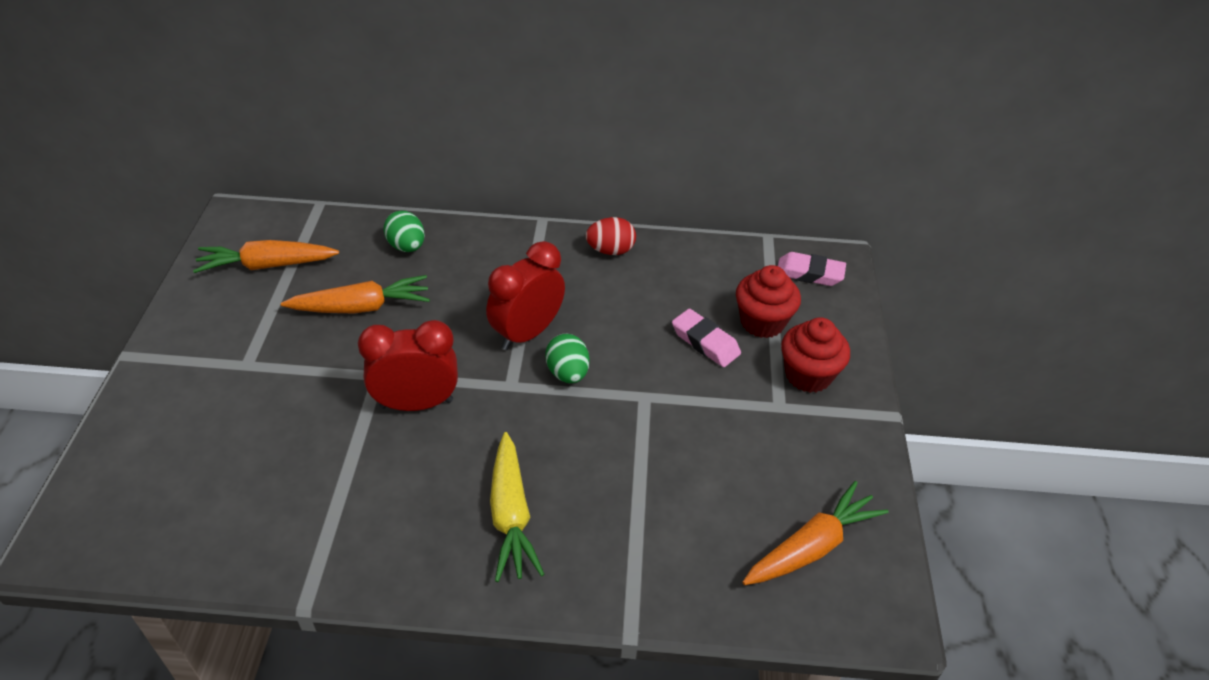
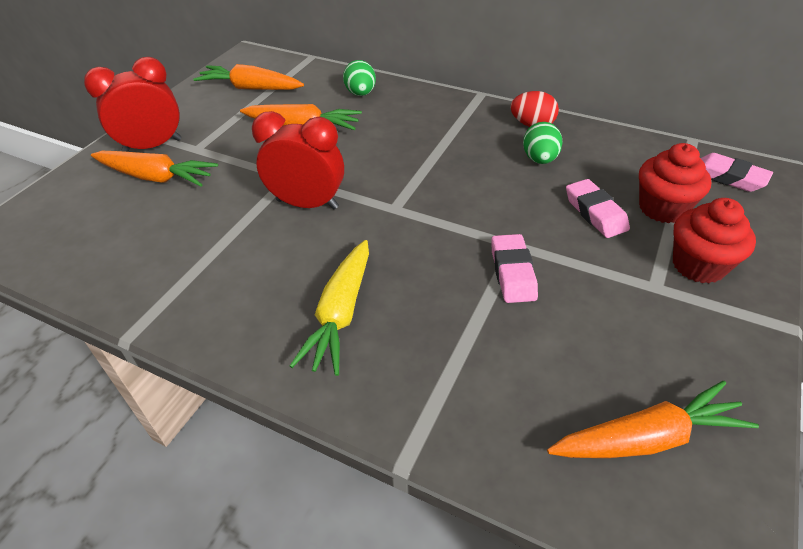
camera: 25 degrees right, 0 degrees up
(219, 414) = (156, 177): none -> orange carrot
(527, 333) = (428, 172): red clock -> red clock (152, 146)
(567, 373) = (449, 210): green egg -> green egg (539, 159)
(653, 426) = (513, 272): none -> pink eraser

